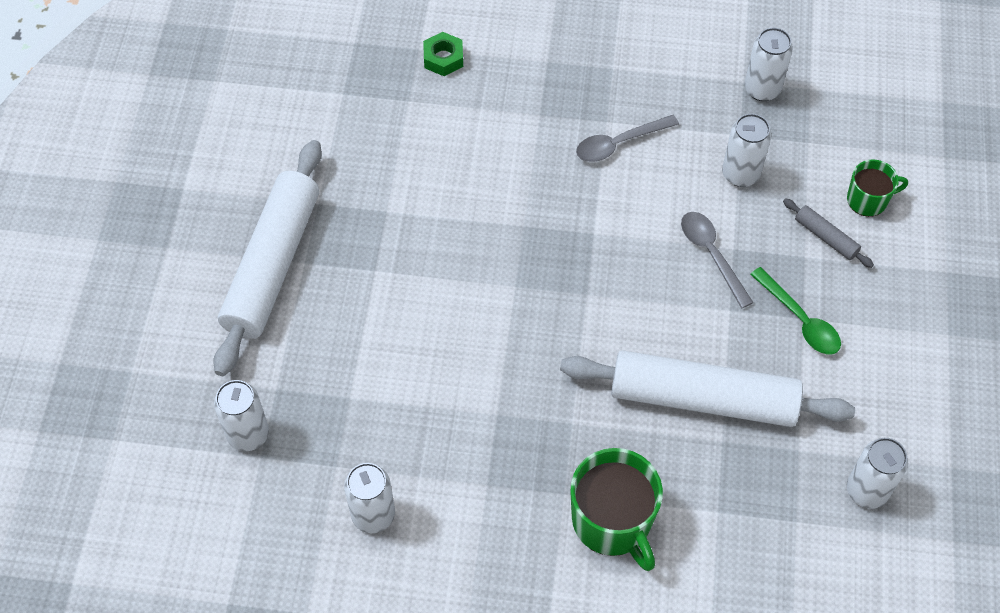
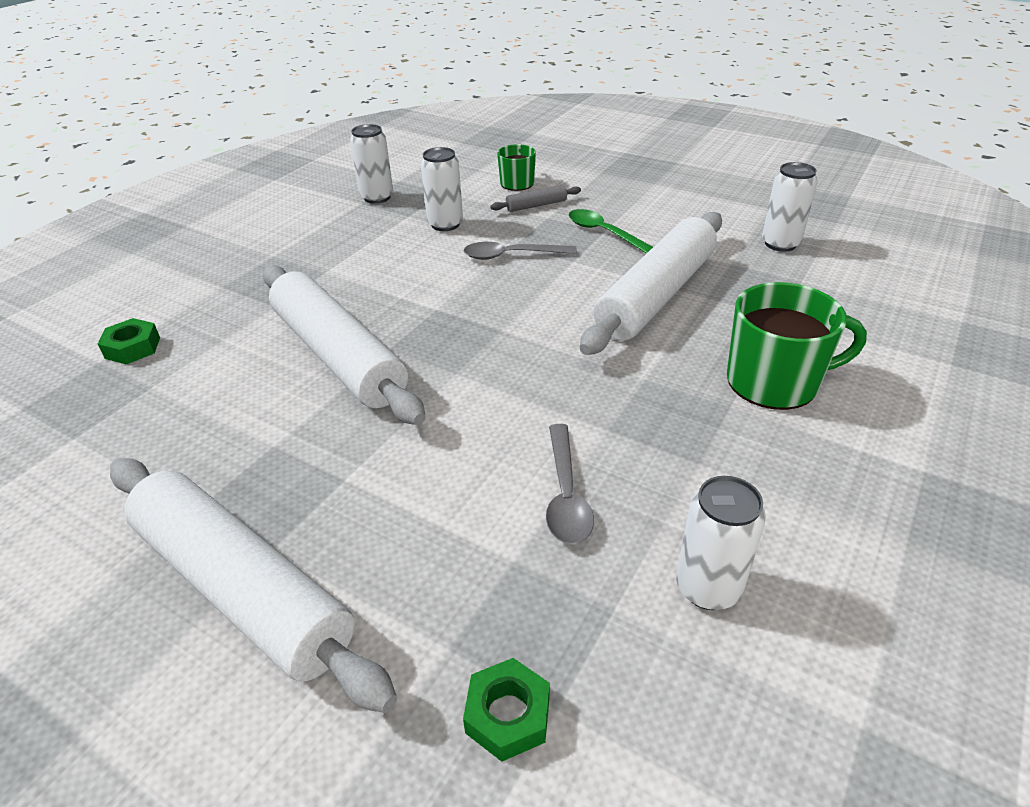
camera: 65 degrees left, 20 degrees down
(248, 434) = (508, 715): white can -> green nut
(498, 197) = (339, 356): none -> white rolling pin
(619, 143) = (355, 271): grey spoon -> grey spoon (565, 494)
(800, 320) = (604, 233): green spoon -> green spoon turned 120 degrees counterclockwise

